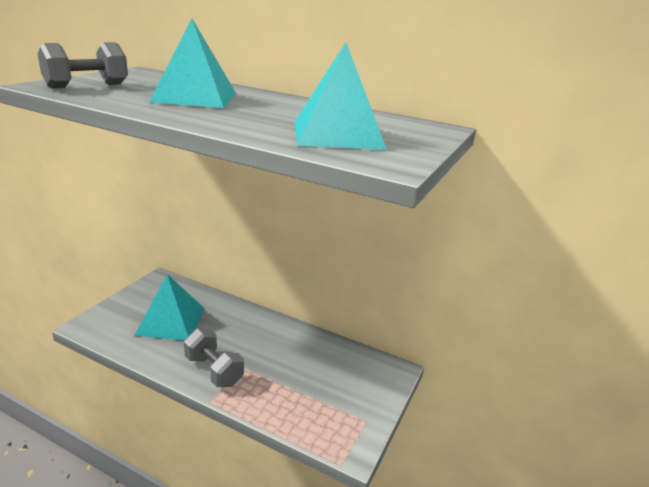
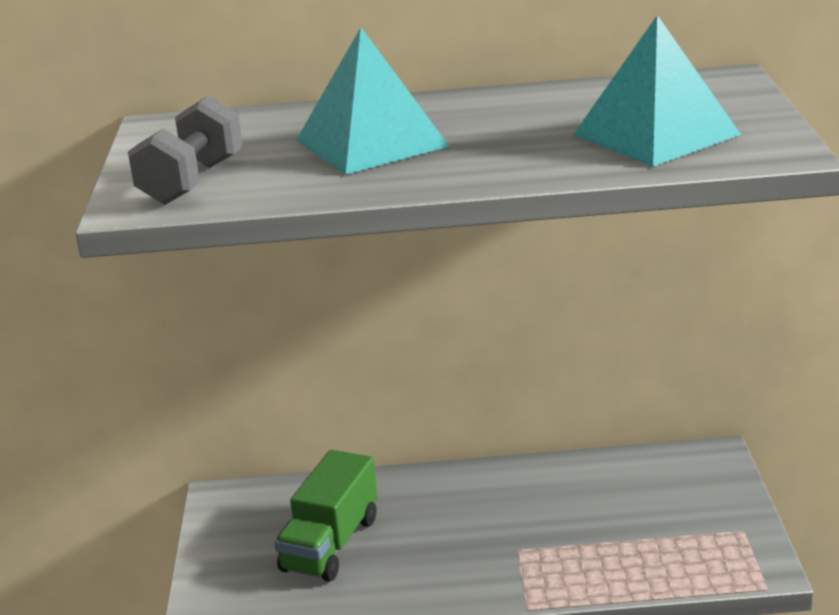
camera: 25 degrees left, 0 degrees up
(171, 321) = (330, 544): turquoise pyramid -> green truck
(214, 370) = (484, 572): grey dumbbell -> none

